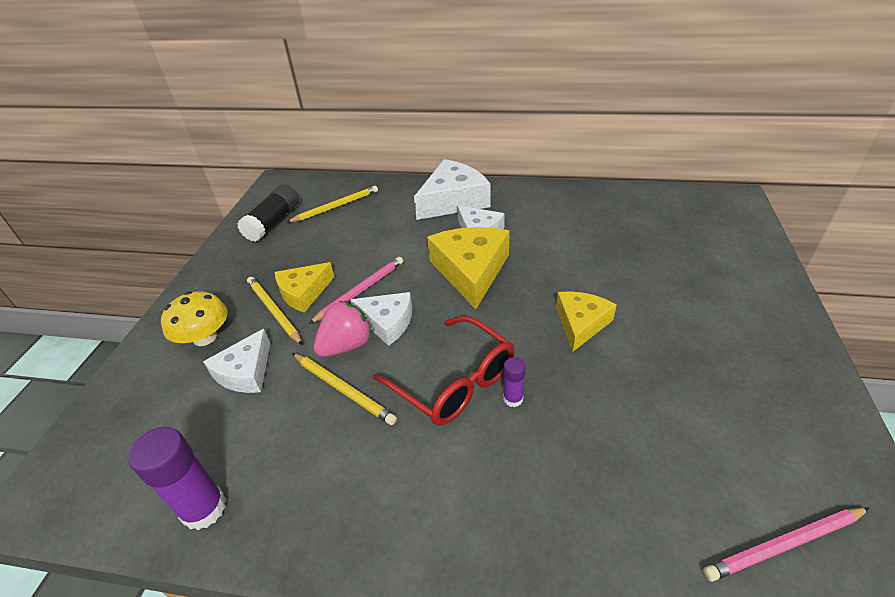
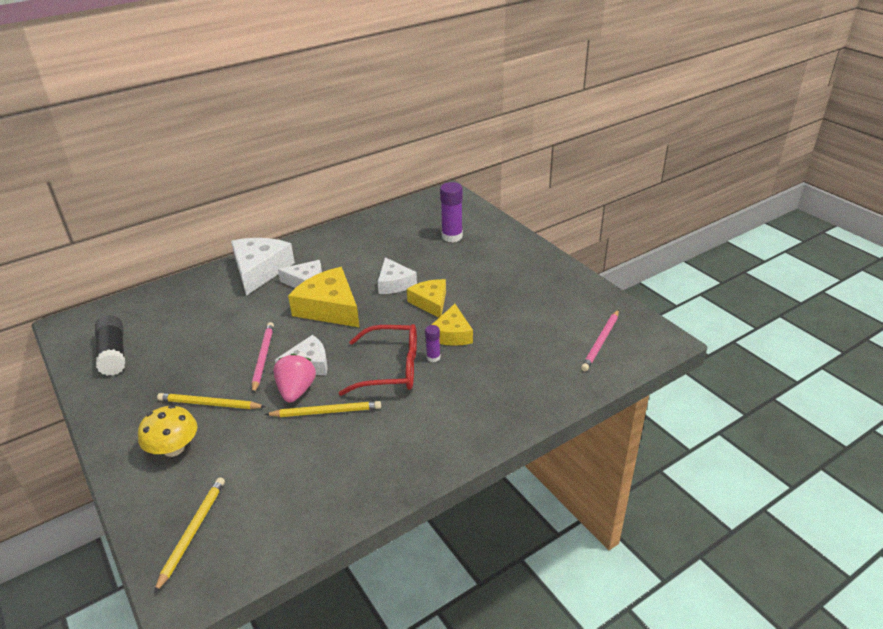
camera: 45 degrees left, 5 degrees down
(204, 508) = (316, 513): purple glue stick -> purple glue stick (452, 236)
(245, 372) = (241, 444): white cheese -> white cheese (394, 283)
(304, 292) = (218, 381): yellow cheese -> yellow cheese (452, 334)
(336, 206) = (159, 317): yellow pencil -> yellow pencil (192, 532)

